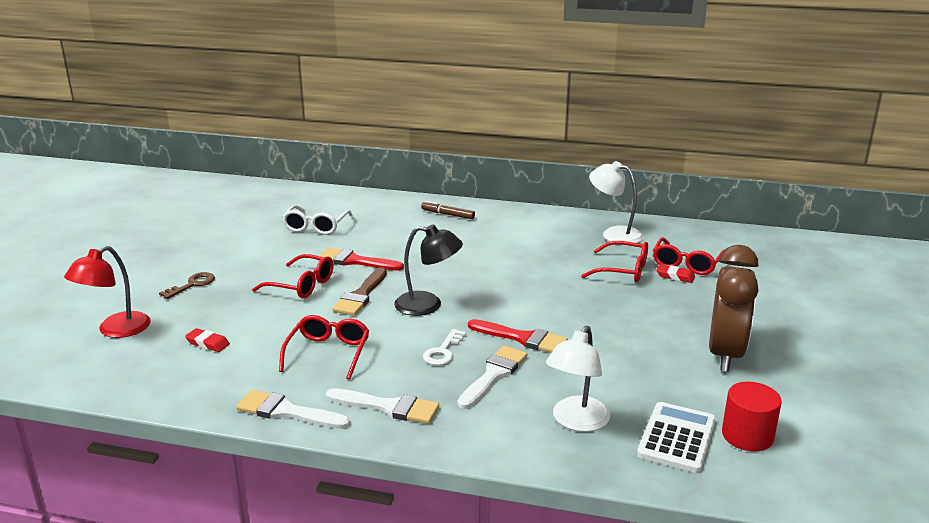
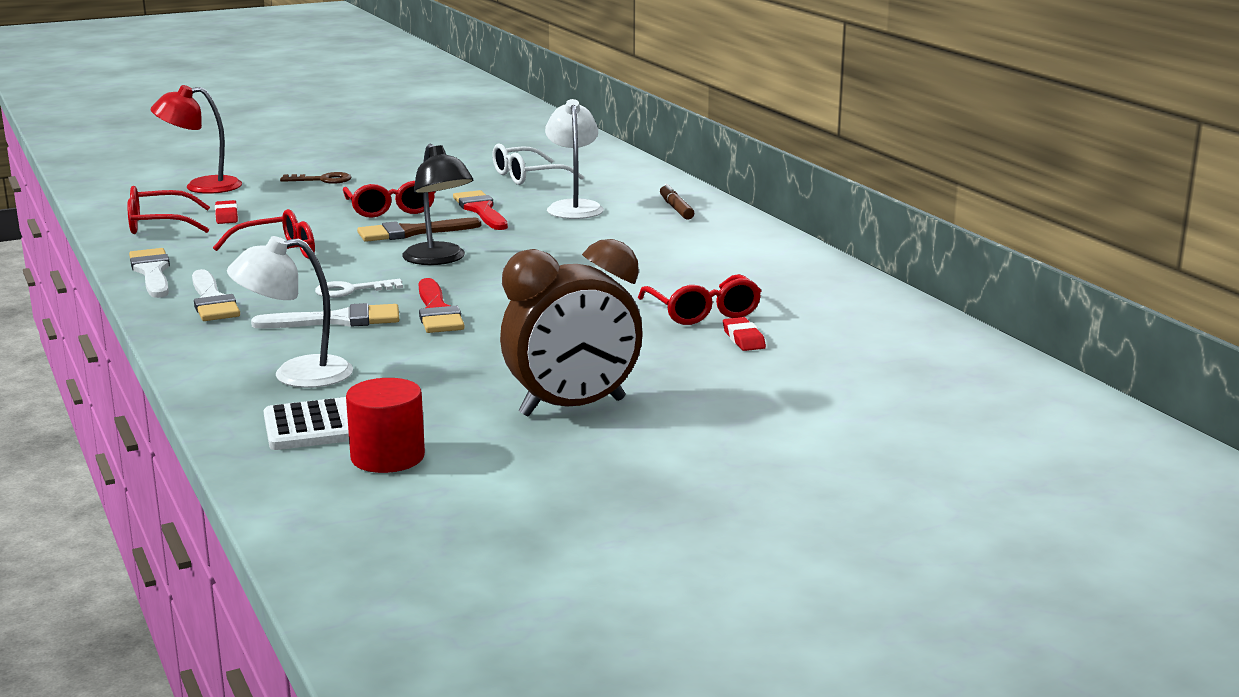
camera: 50 degrees right, 5 degrees down
(614, 234) = (802, 284): white lamp -> white lamp (574, 207)
(686, 264) = (795, 336): red glasses -> red glasses (159, 225)

